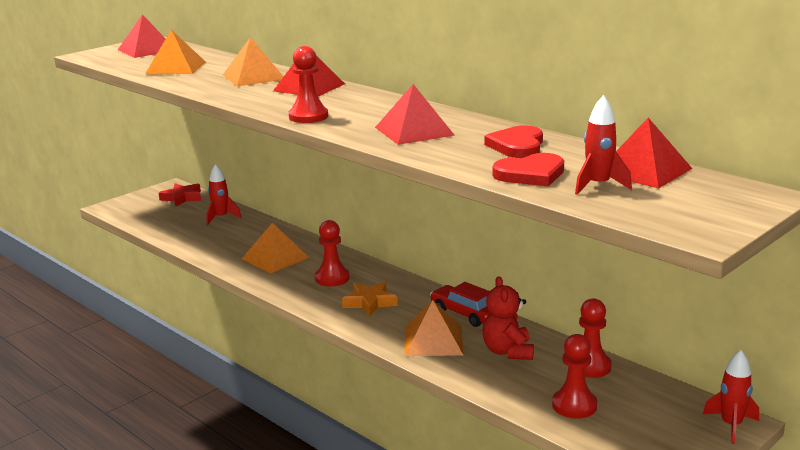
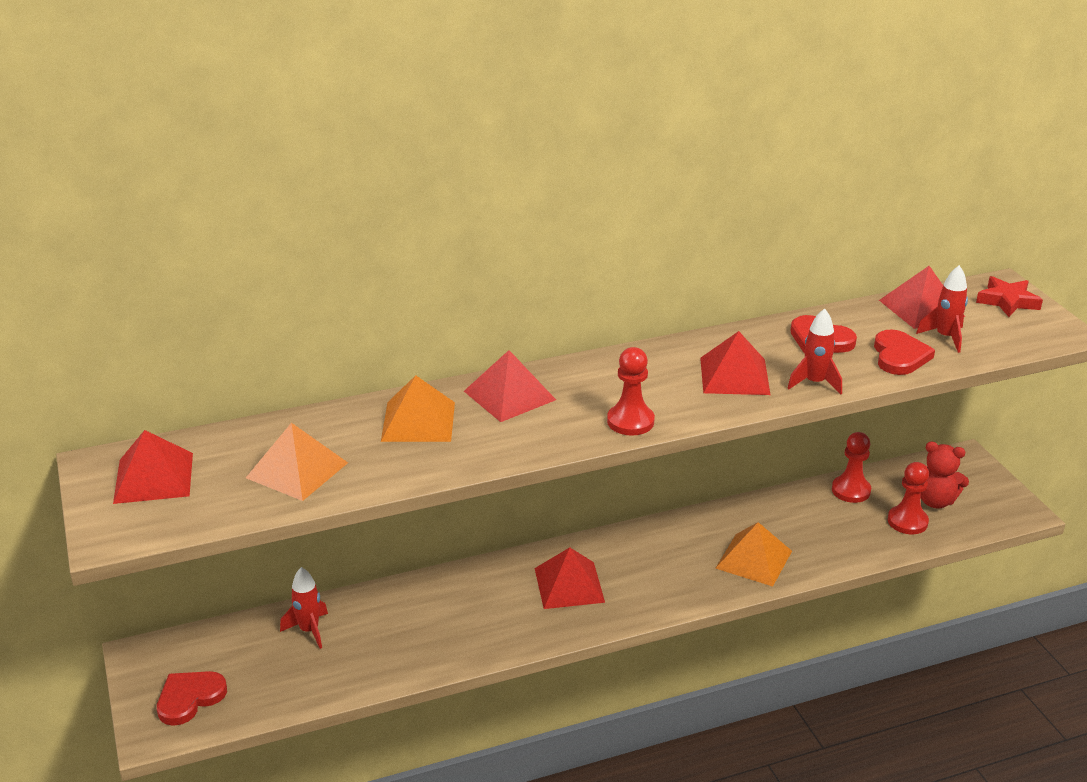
camera: 65 degrees left, 10 degrees up
(143, 207) = (189, 698): none -> red heart
(182, 198) = (197, 652): red star -> red star (1007, 301)
(275, 258) = (478, 613): orange pyramid -> none
(332, 278) = (569, 585): red pawn -> red pyramid
(370, 302) = (646, 575): orange star -> none
(465, 313) = (713, 523): red car -> none
(508, 351) = (800, 524): red teddy bear -> red teddy bear (935, 501)
(731, 425) = (969, 462): red rocket -> red rocket (814, 383)

